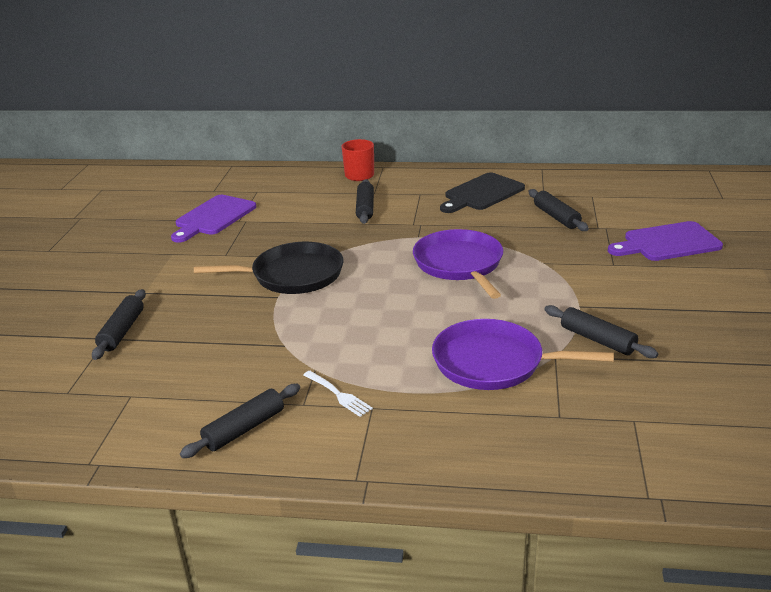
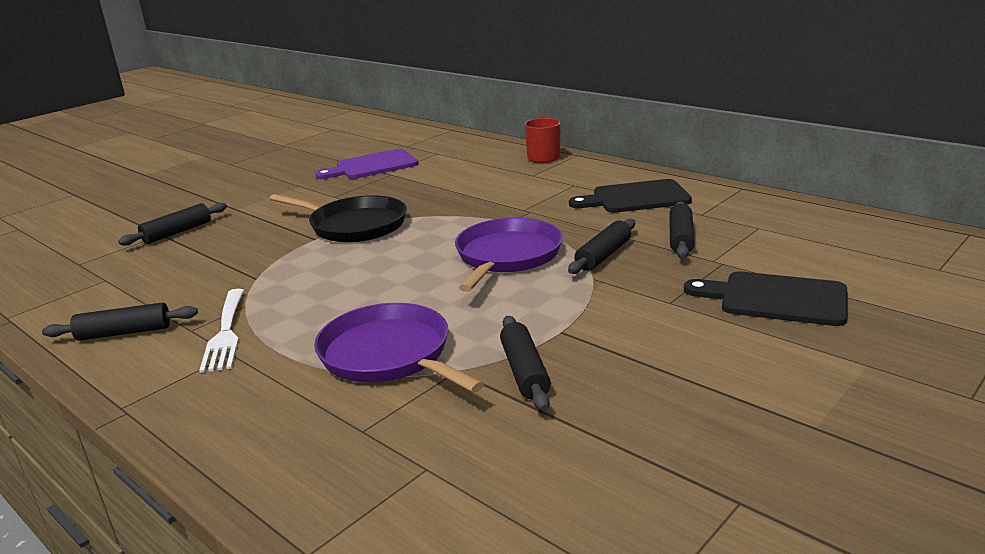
camera: 35 degrees right, 5 degrees down
(338, 395) = (226, 333): white fork -> white fork, size x1.58
(365, 208) = (503, 186): black rolling pin -> black rolling pin (603, 255)
(668, 243) = (776, 299): purple cutting board -> black cutting board

